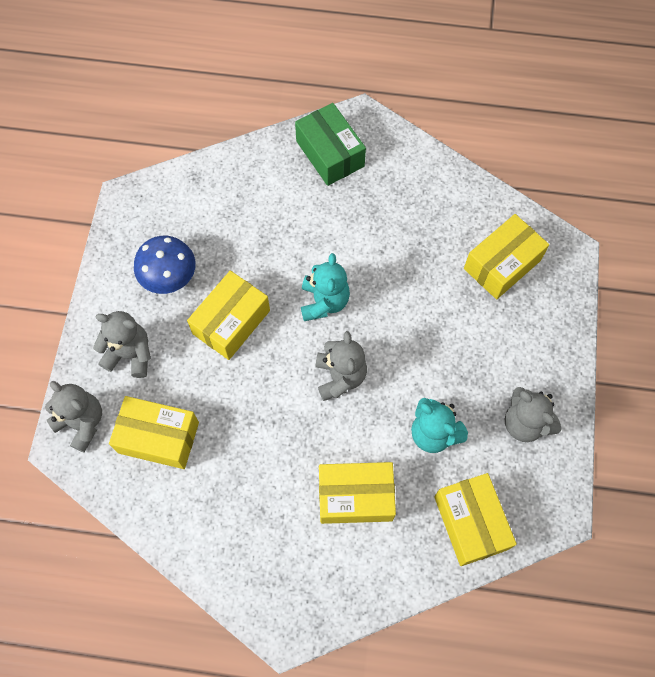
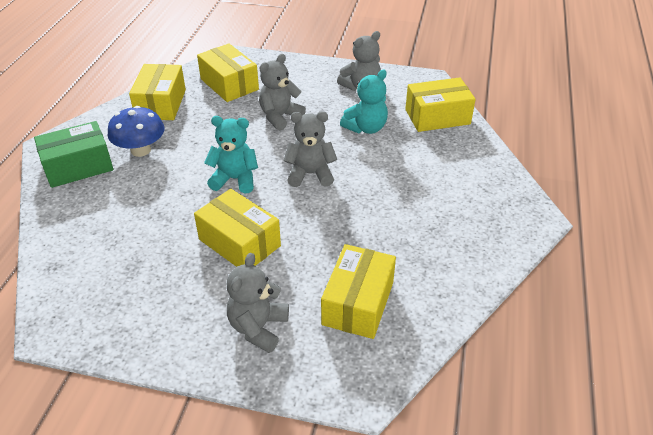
camera: 85 degrees left, 25 degrees down
(82, 423) = (335, 374): grey teddy bear -> grey teddy bear (280, 117)
(169, 277) = (171, 291): blue mushroom -> blue mushroom (141, 150)
(355, 496) = (418, 172): yellow box -> yellow box (161, 104)

